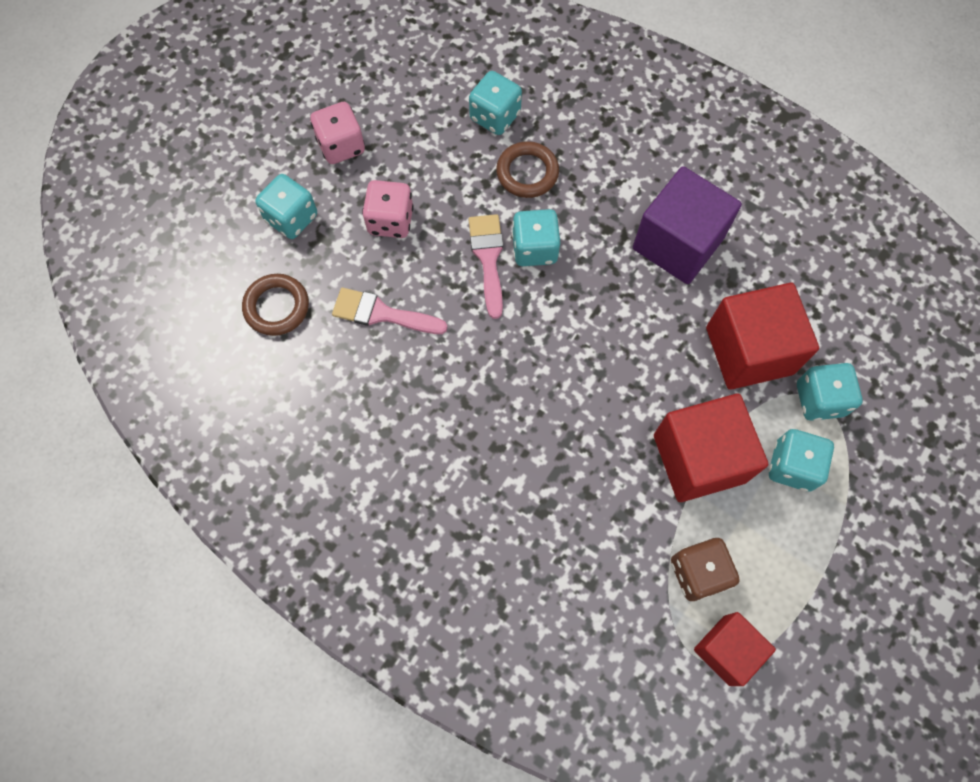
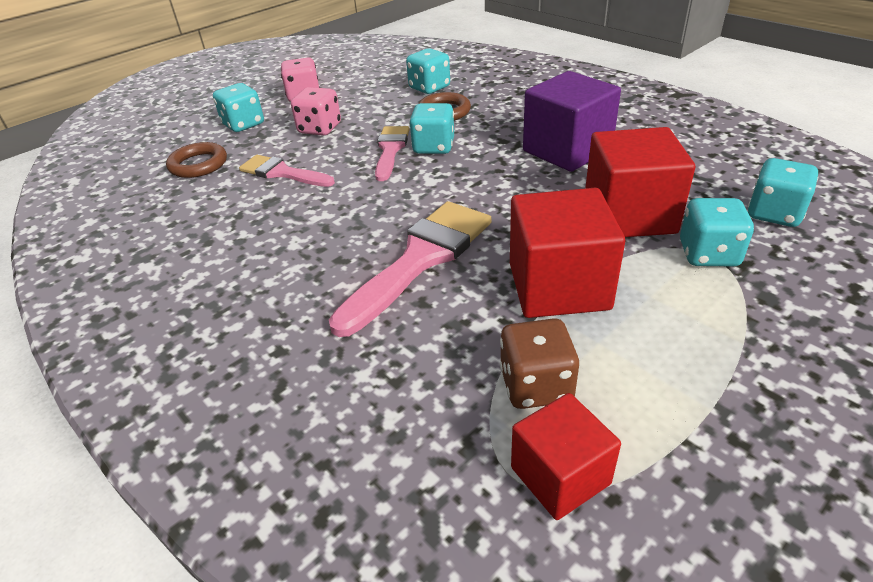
camera: 15 degrees right, 30 degrees down
(571, 438) = (420, 259): none -> pink brush
(792, 466) = (672, 303): turquoise dice -> turquoise dice (774, 213)

